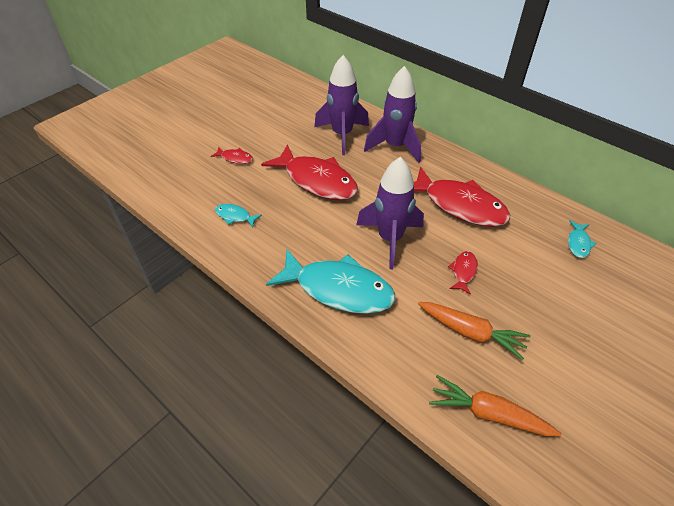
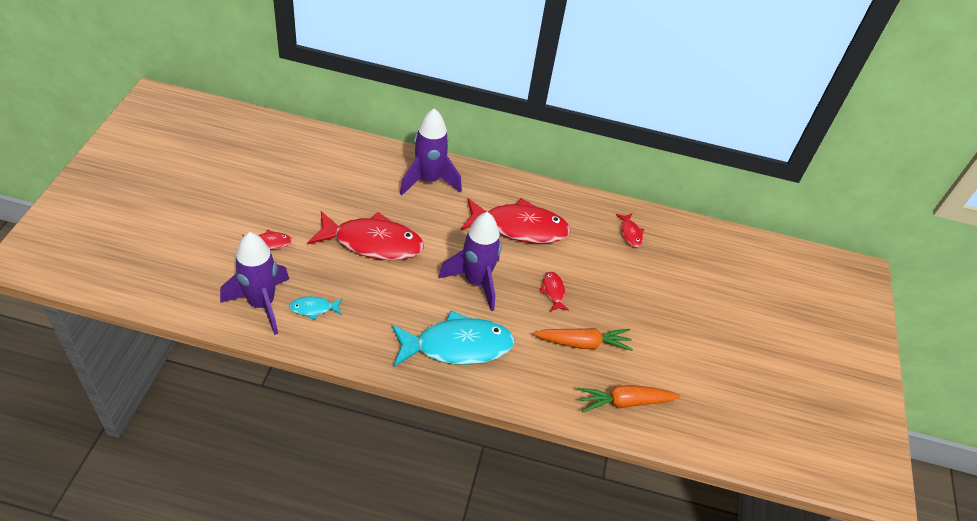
camera: 35 degrees left, 0 degrees up
(342, 135) = (367, 181): purple rocket -> purple rocket (261, 304)
(578, 243) = (630, 233): turquoise fish -> red fish

